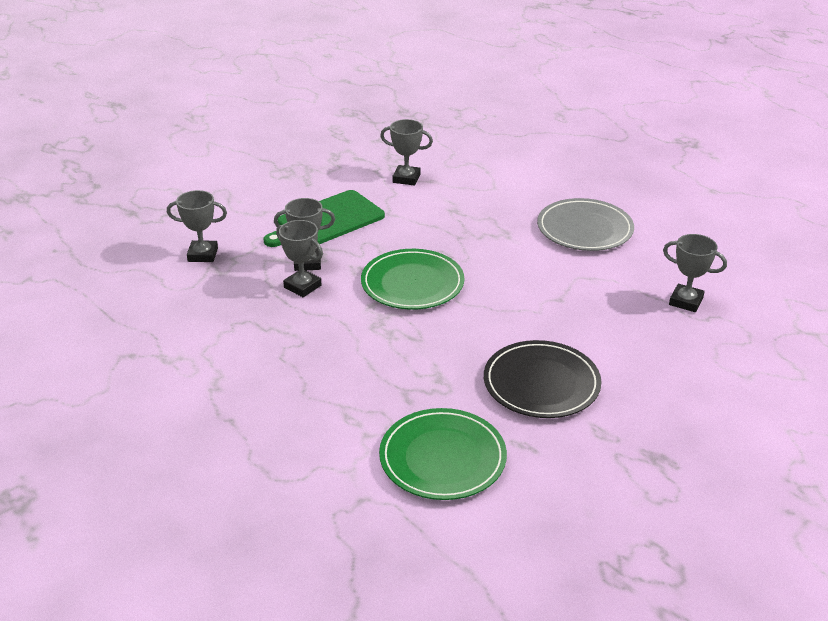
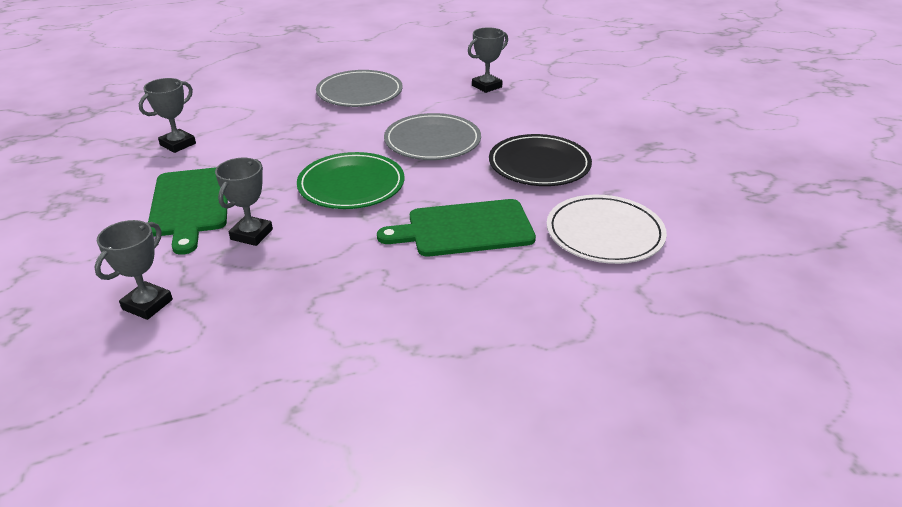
camera: 65 degrees left, 0 degrees up
(302, 286) = (290, 247): grey trophy -> none
(389, 367) = (464, 229): none -> green cutting board
(442, 458) = (604, 233): green plate -> white plate
(528, 302) = (432, 141): none -> grey plate

